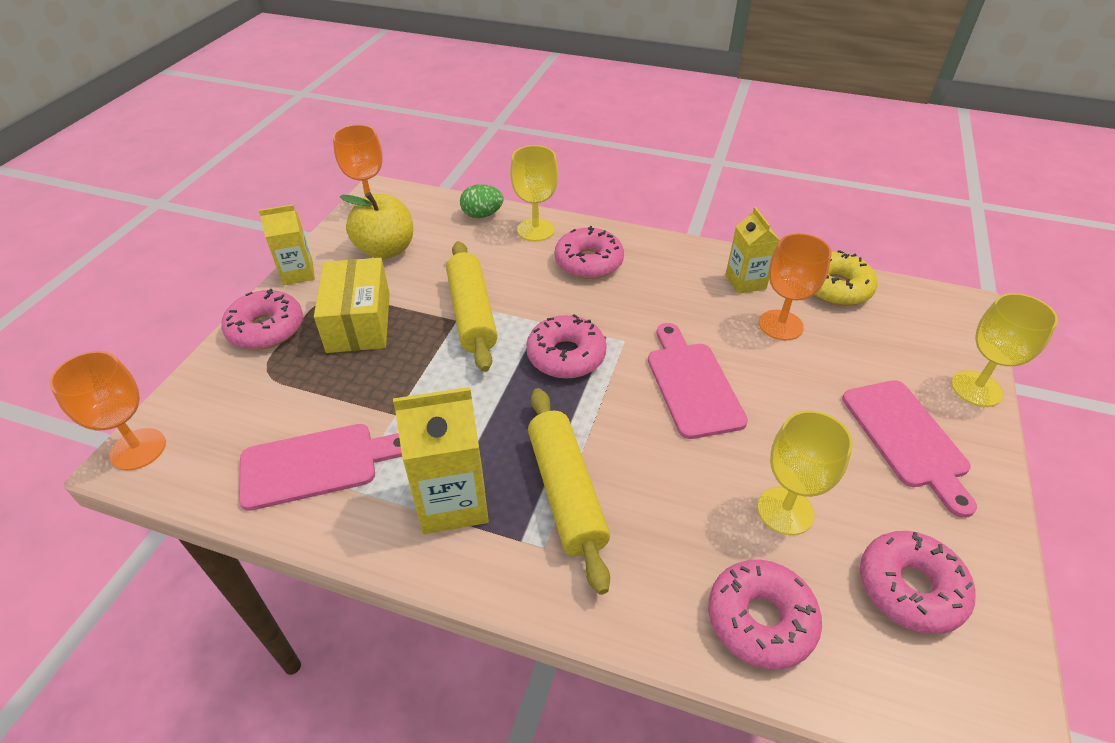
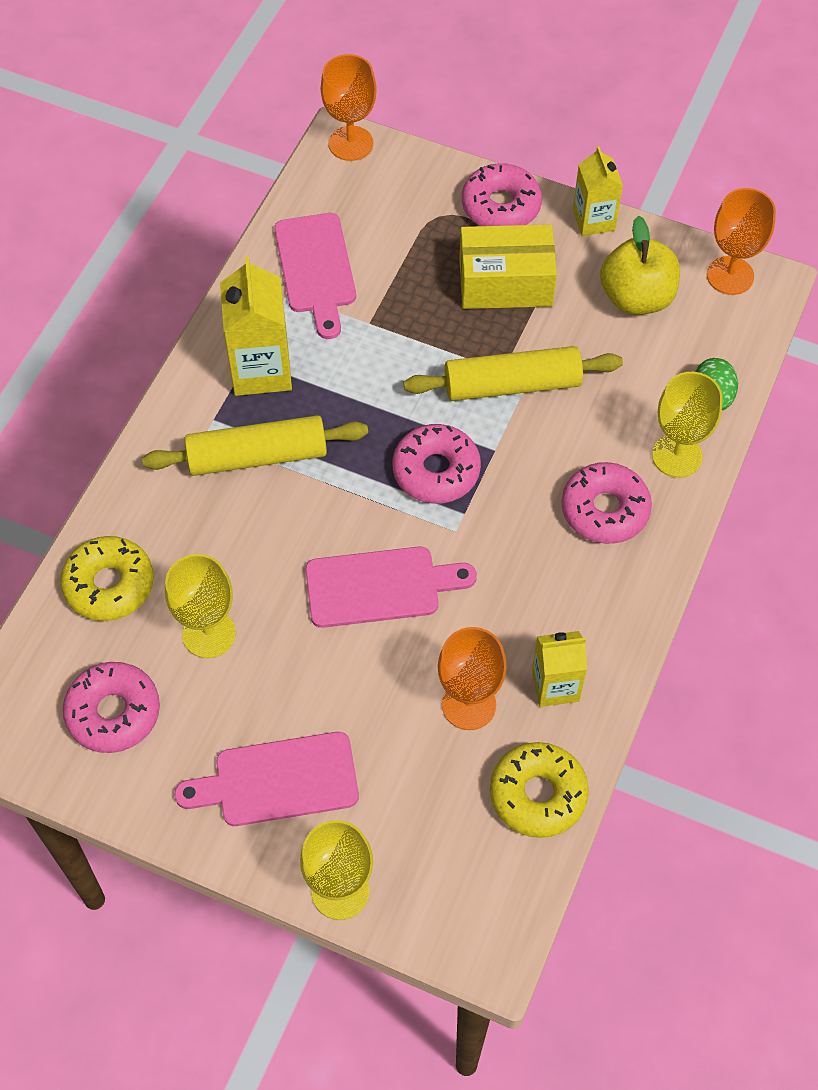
camera: 95 degrees right, 15 degrees up
(760, 619) = (109, 585): pink donut -> yellow donut

